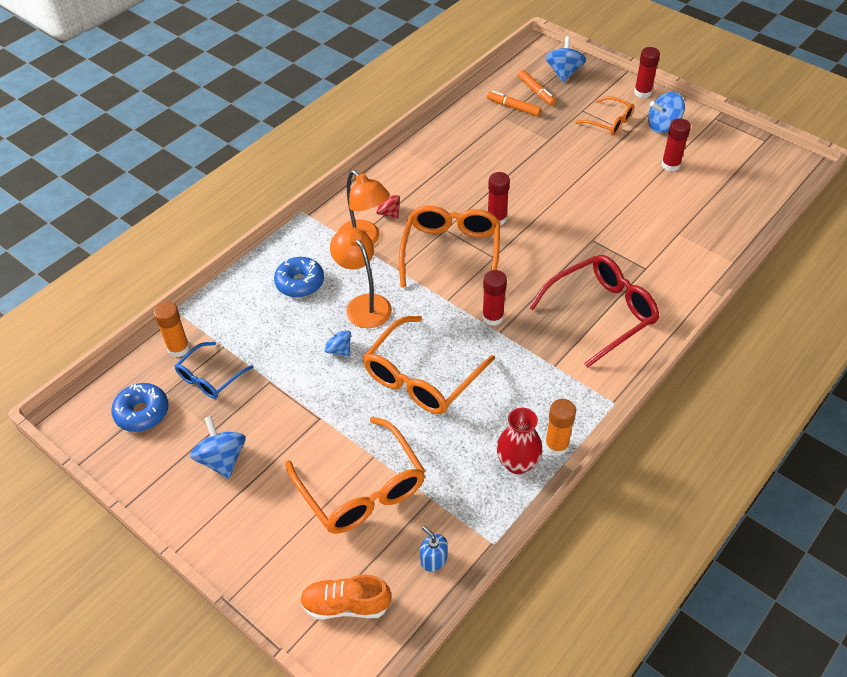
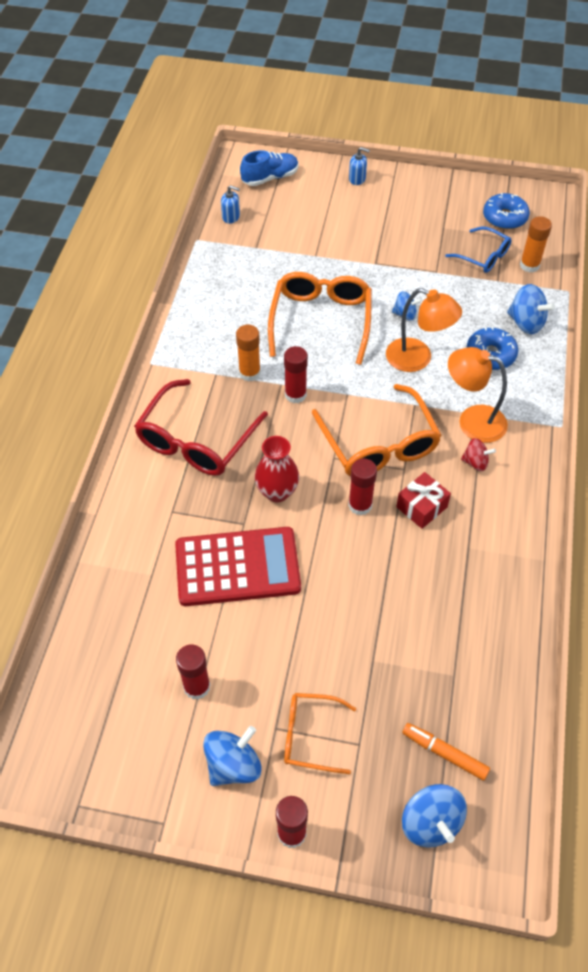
camera: 150 degrees right, 5 degrees up
(210, 377) = (483, 256): blue glasses -> blue glasses turned 120 degrees clockwise
(222, 459) = (419, 214): blue spinning top -> blue spinning top (526, 323)
(243, 548) = (357, 179): none -> blue soap dispenser
(346, 605) = (270, 178): orange shoe -> blue shoe
(362, 488) = (308, 235): orange glasses -> none
(452, 201) = (421, 507): none -> red gift
(513, 107) = (454, 702): orange marker -> none
(517, 463) = (206, 291): red vase -> red vase (277, 492)
(556, 445) = (183, 314): orange glue stick -> orange glue stick (249, 373)
(611, 215) = (237, 567): none -> red calculator

